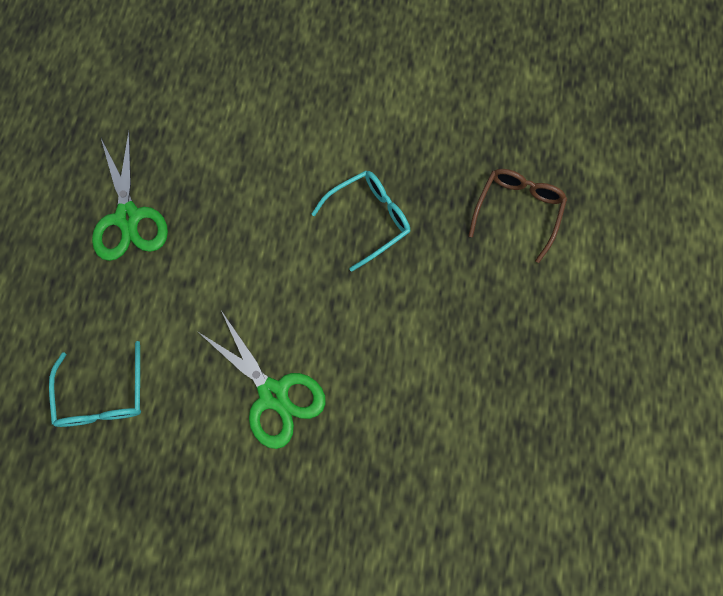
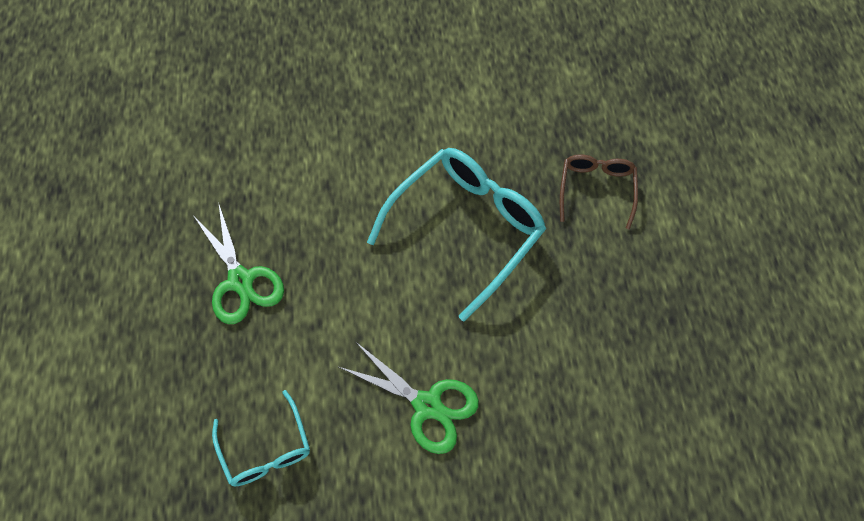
camera: 15 degrees left, 10 degrees down
(369, 219) = (466, 228): turquoise glasses -> turquoise glasses, size x1.83

